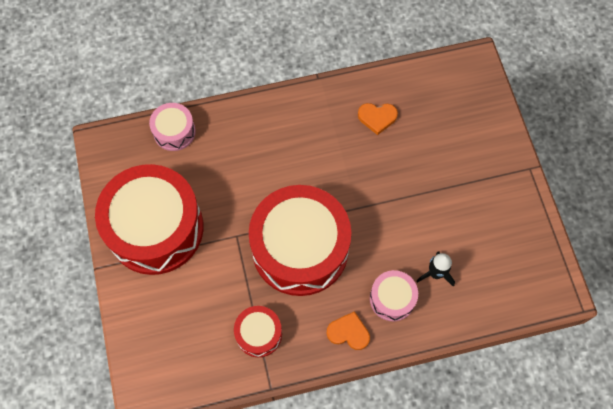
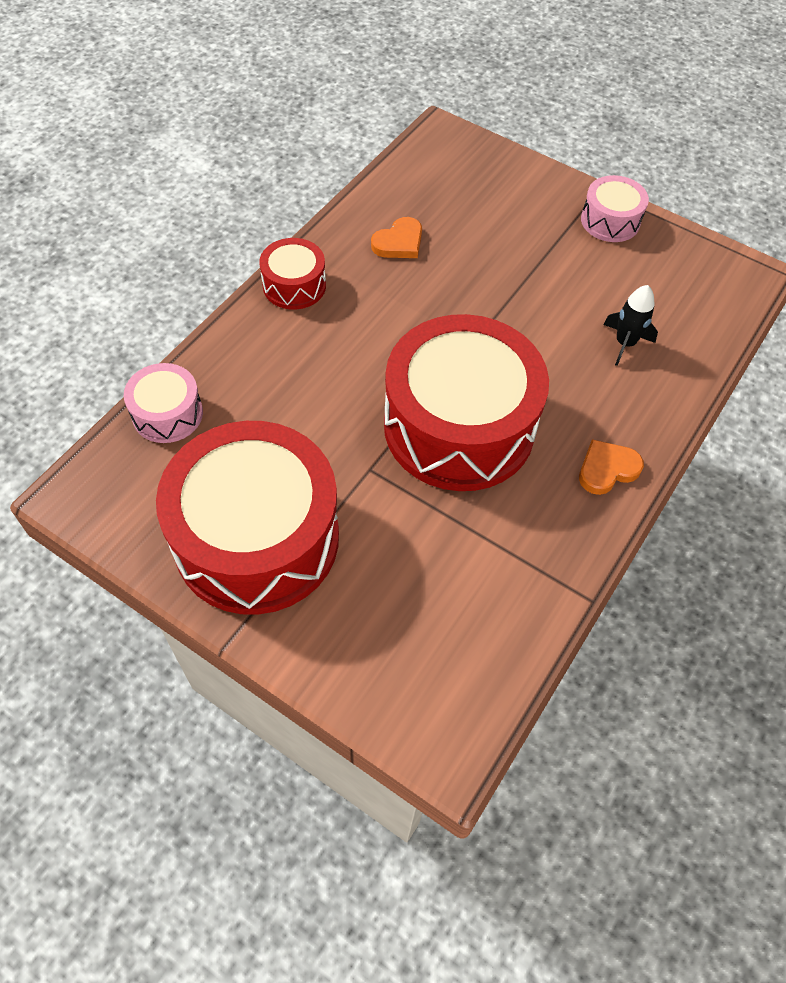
camera: 45 degrees left, 10 degrees down
(259, 334) = (513, 553): red drum -> red drum (294, 285)
(392, 298) = (611, 400): pink drum -> pink drum (610, 221)

